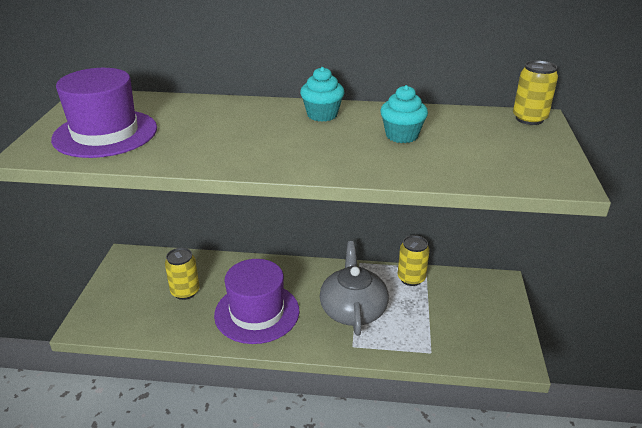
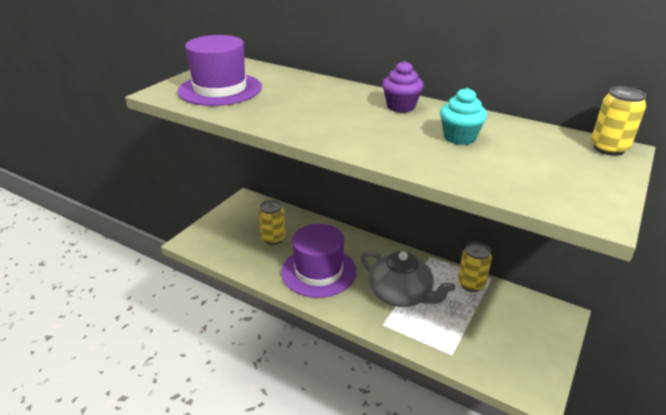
camera: 25 degrees right, 0 degrees up
(322, 115) = (401, 107): turquoise cupcake -> purple cupcake
(353, 309) = (401, 294): grey teapot -> grey teapot turned 105 degrees clockwise

